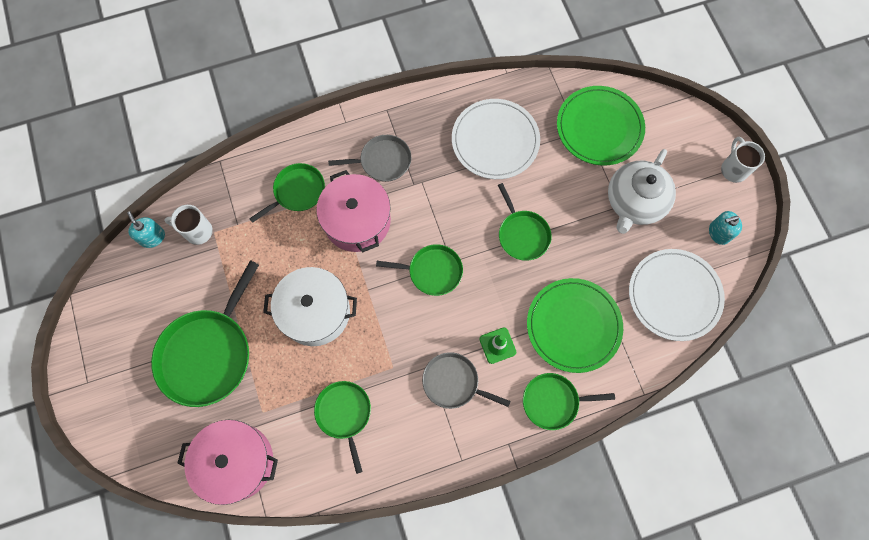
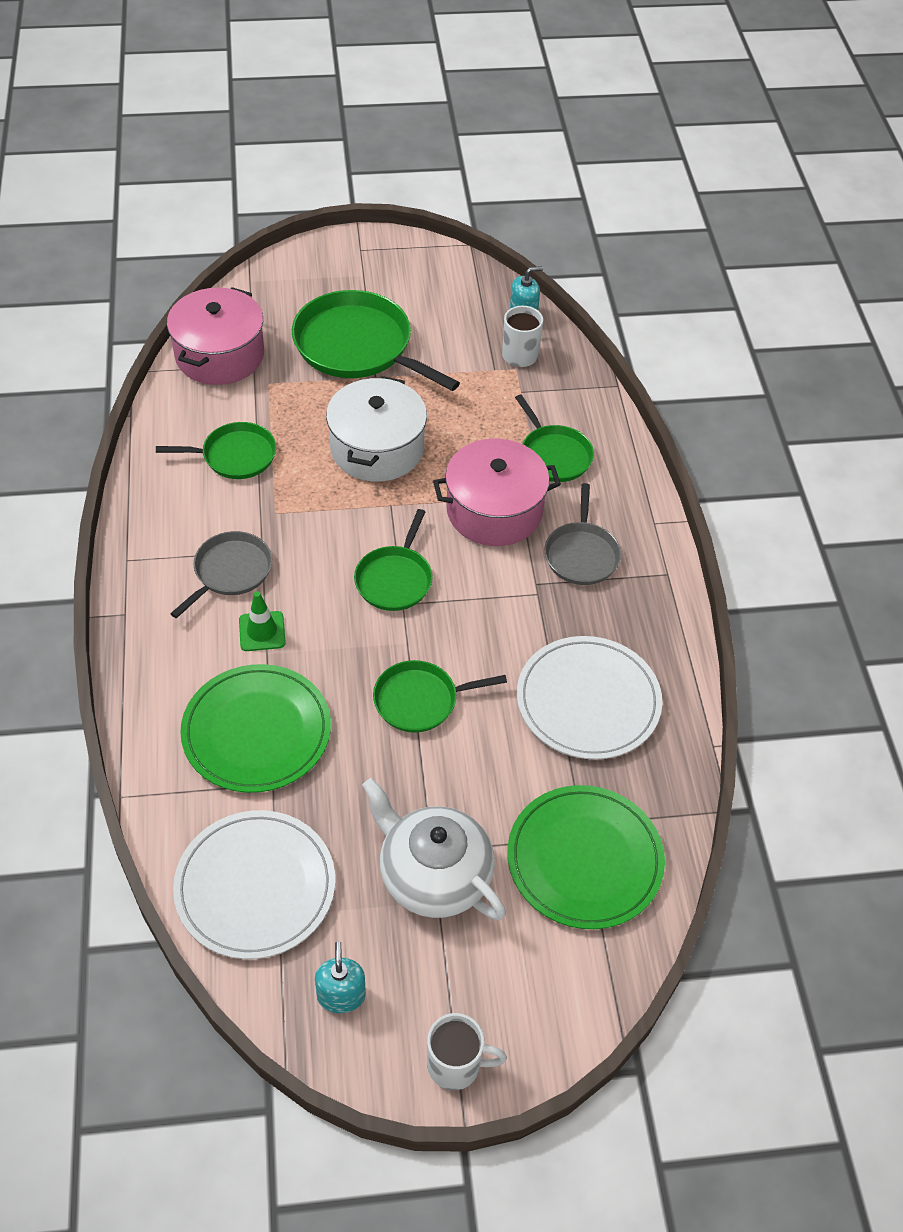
camera: 100 degrees right, 20 degrees down
(553, 401) = (158, 679): green pan -> none

